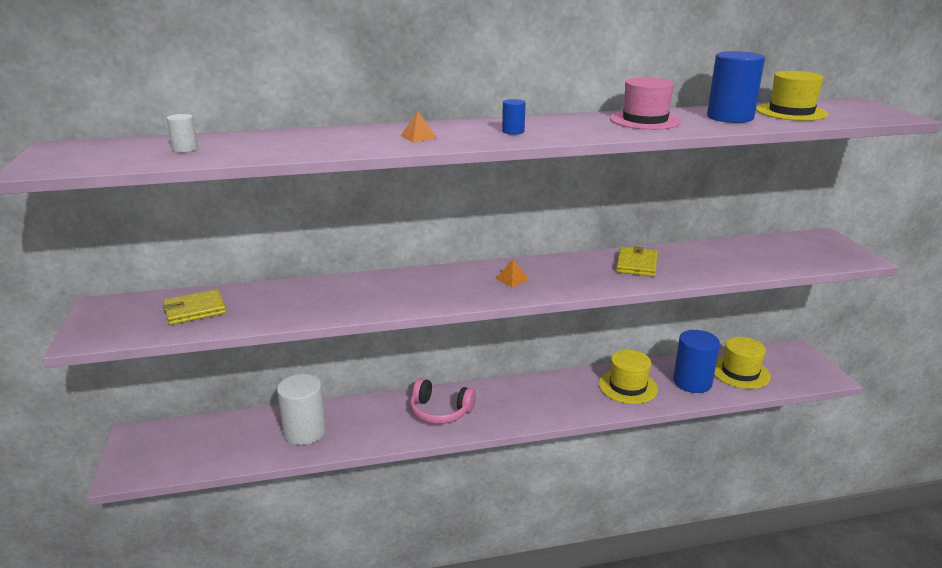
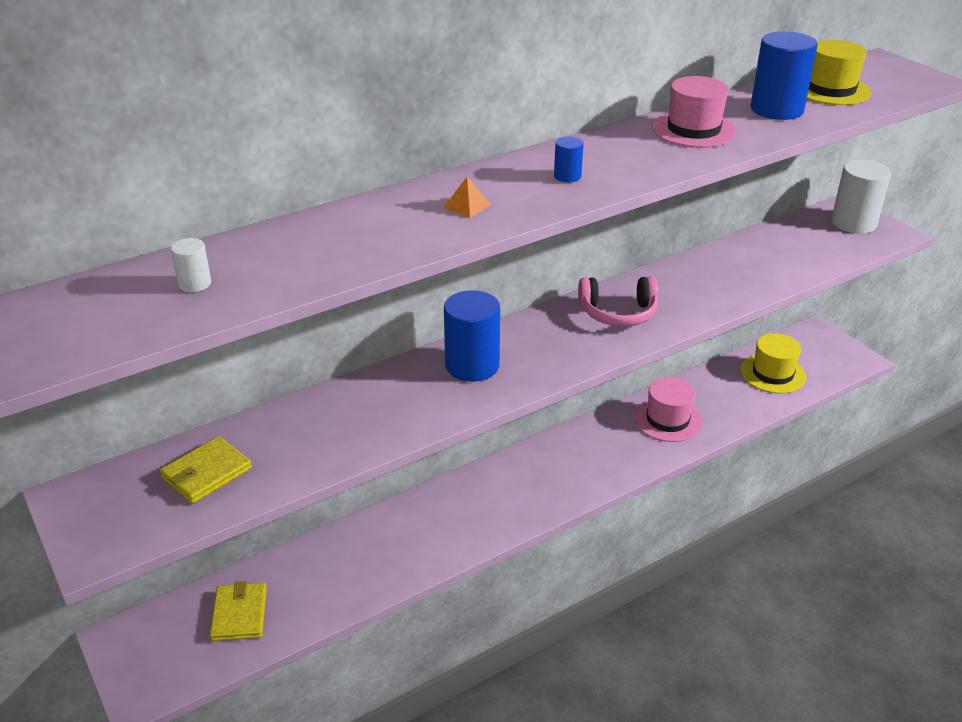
camera: 20 degrees left, 10 degrees up
(305, 432) = (336, 574): white cylinder -> white cylinder (853, 223)
(440, 411) = (480, 504): pink headphones -> pink headphones (618, 313)
(512, 279) = (558, 339): orange pyramid -> none
(627, 386) = (667, 419): yellow hat -> pink hat
(636, 264) = (679, 288): yellow wallet -> yellow wallet (239, 614)
(692, 382) = (731, 398): blue cylinder -> blue cylinder (472, 365)

